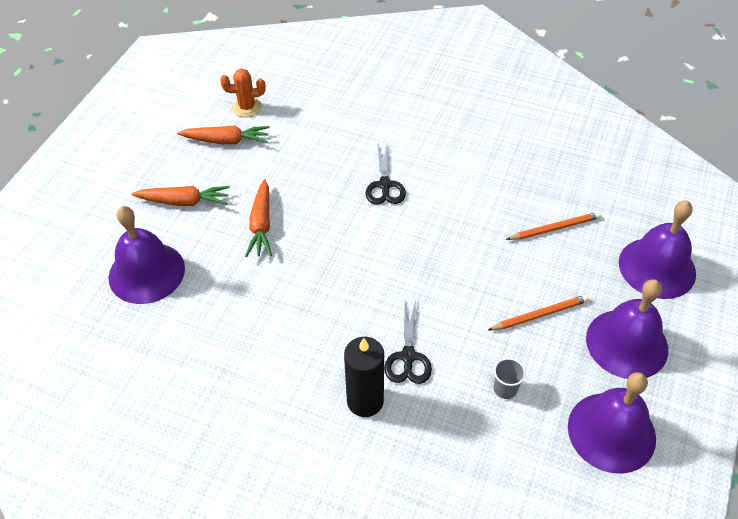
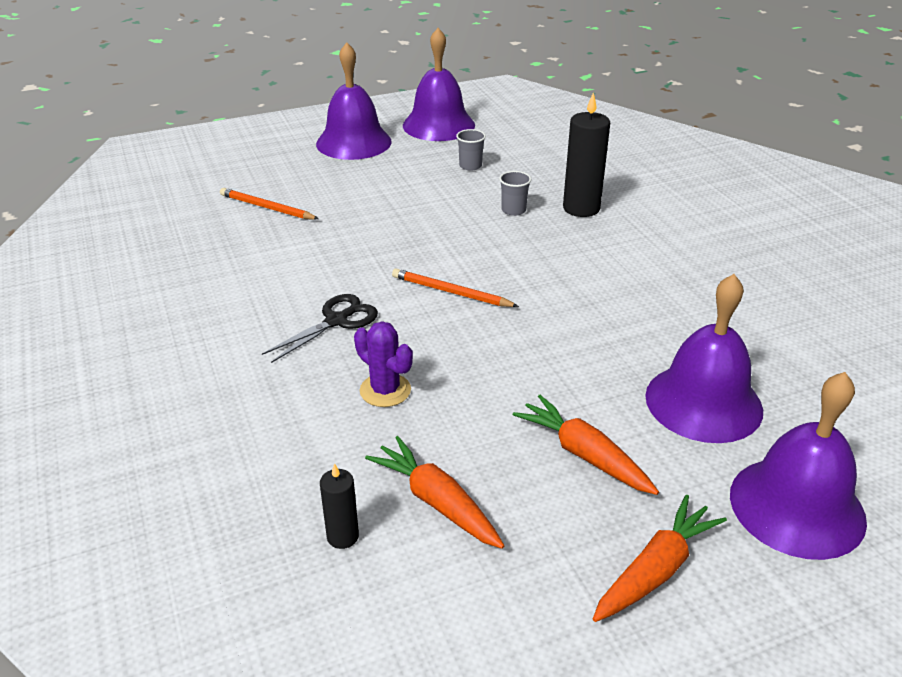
camera: 135 degrees left, 15 degrees down
(247, 107) = (342, 536): orange cactus -> black candle
(261, 224) = (517, 368): orange carrot -> orange carrot (655, 570)
(308, 168) = (385, 390): none -> purple cactus
(408, 357) = (513, 210): black scissors -> grey cup
(539, 314) = (379, 179): orange pencil -> orange pencil (451, 292)
(657, 267) = (253, 155): purple bell -> purple bell (797, 506)

